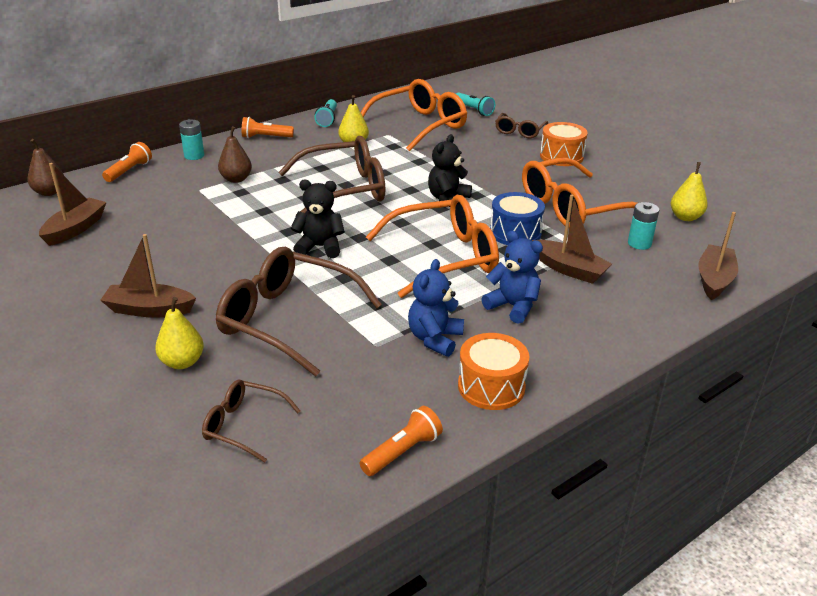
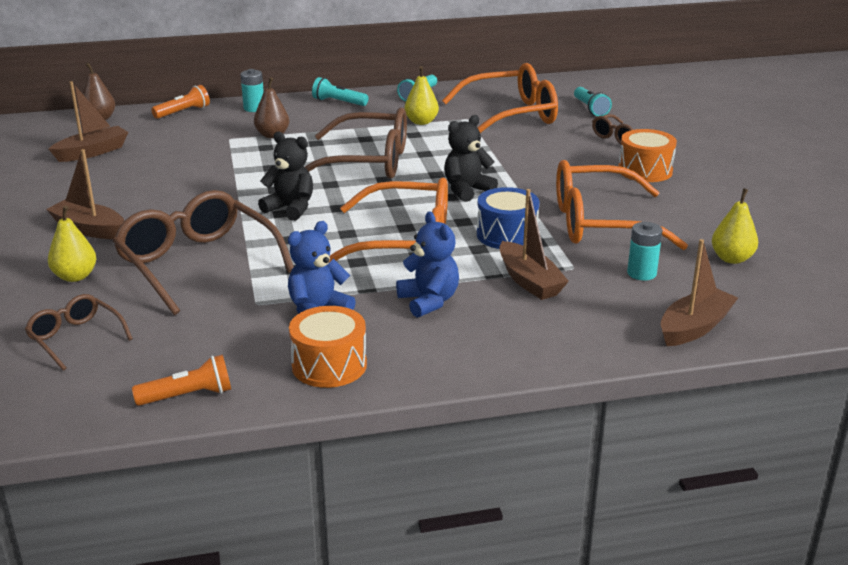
camera: 25 degrees right, 5 degrees down
(266, 137) = (338, 102): orange flashlight -> turquoise flashlight

